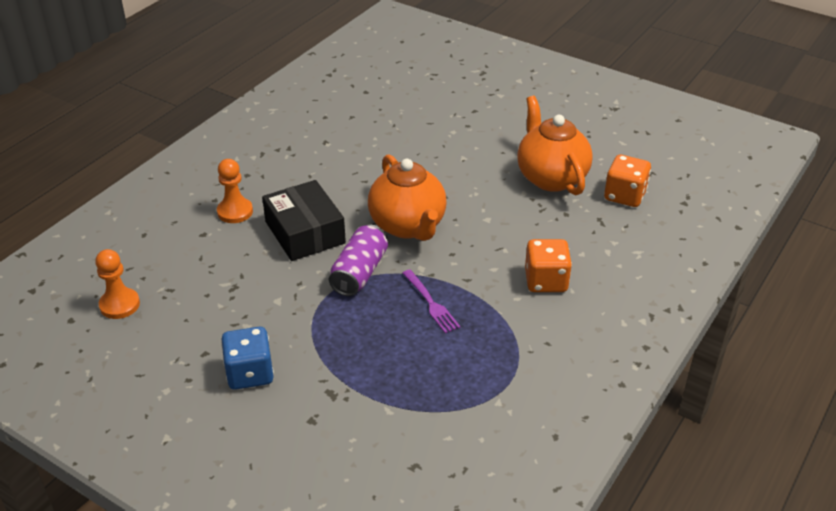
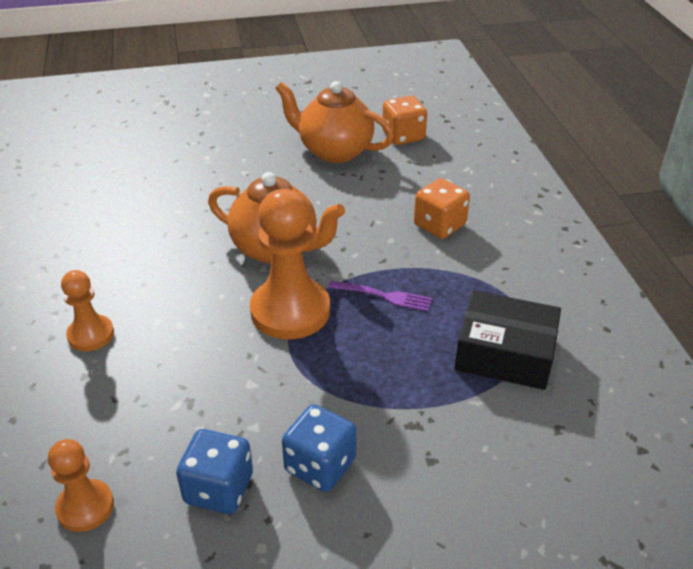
camera: 45 degrees left, 0 degrees up
(186, 344) = (219, 489): none -> blue dice
(305, 232) = (190, 309): black box -> black box (505, 353)
(359, 272) = (290, 311): purple can -> orange pawn

